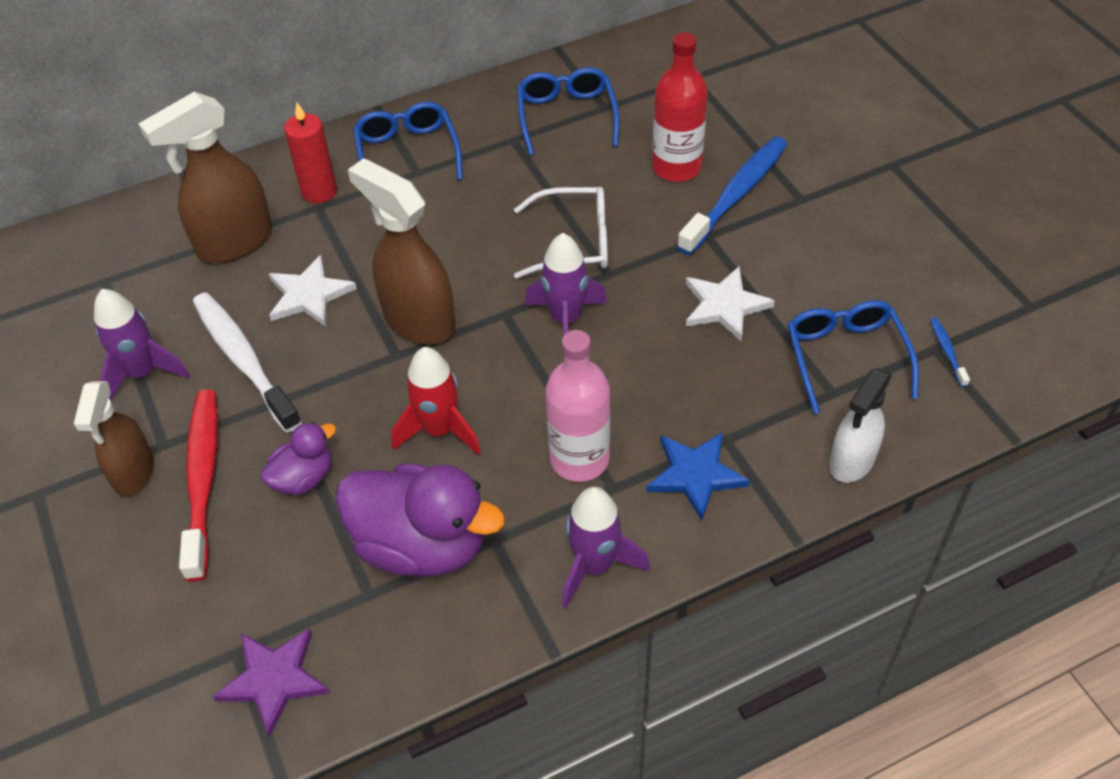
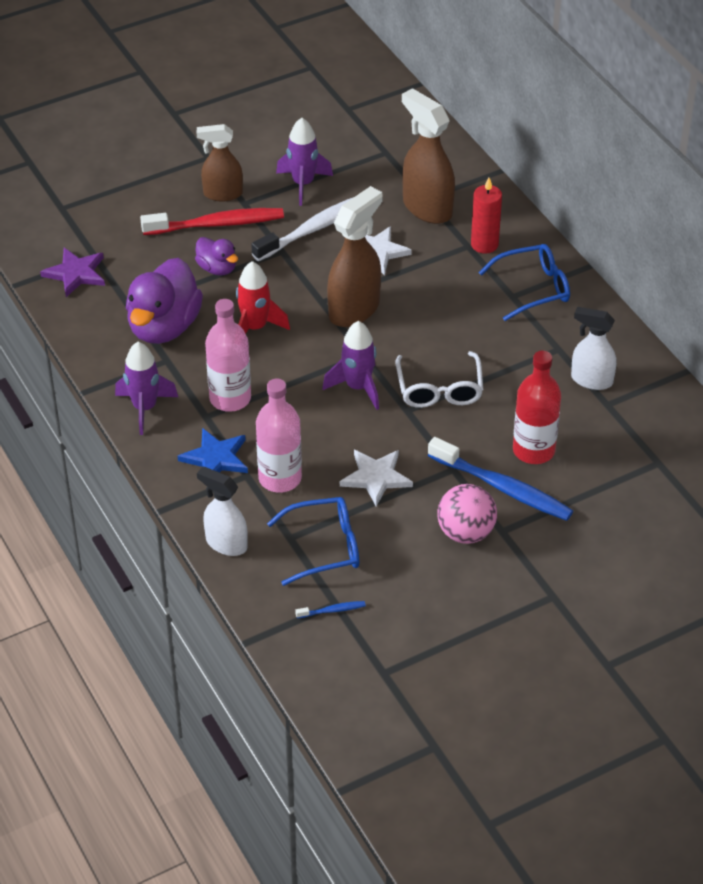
camera: 85 degrees right, 5 degrees down
(566, 116) = (591, 380): blue glasses -> white spray bottle
(730, 402) = (280, 478): none -> pink bottle
(808, 228) = (465, 532): none -> pink ball

